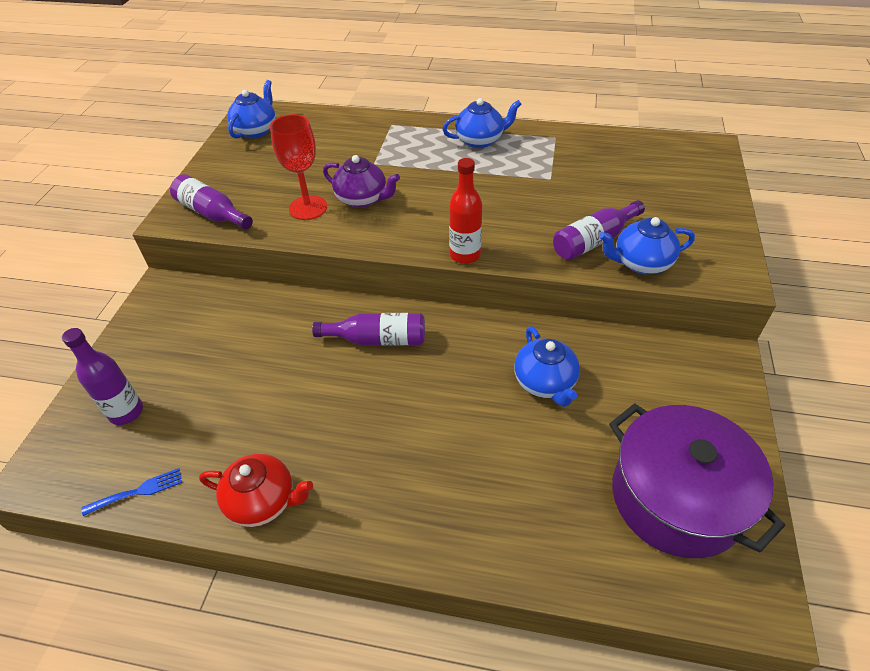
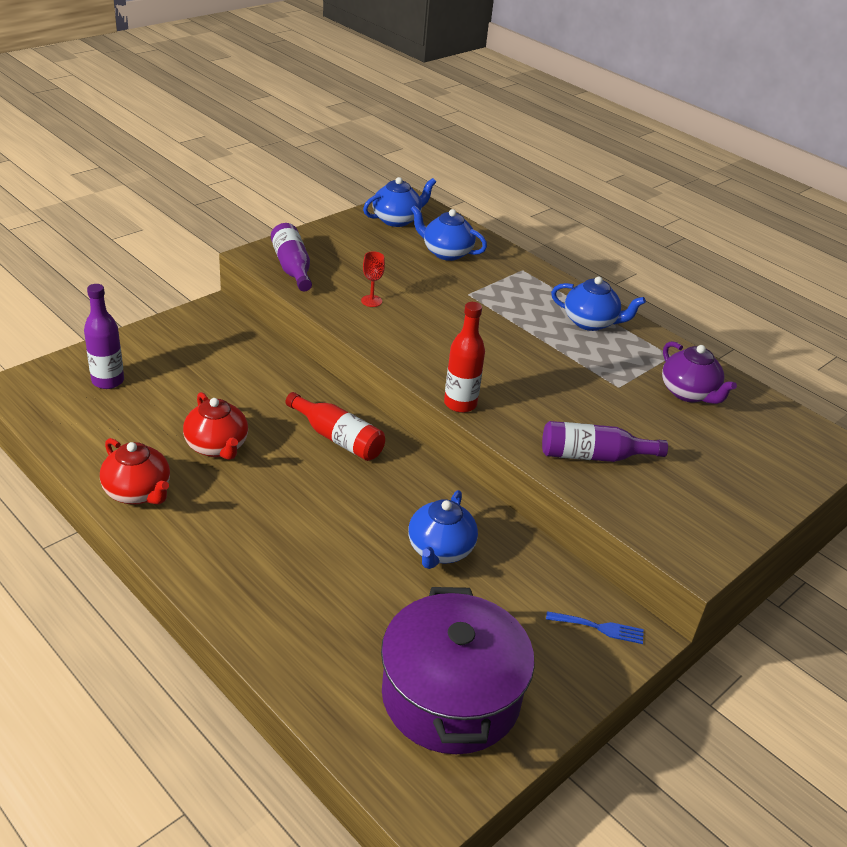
camera: 30 degrees right, 10 degrees down
(138, 491) = (67, 435): blue fork -> blue fork (599, 628)
(289, 410) = (217, 447): none -> red teapot
(308, 208) = (371, 301): red goblet -> red goblet, size x0.53
(362, 199) = (424, 317): purple teapot -> purple teapot (689, 393)
(378, 339) = (338, 438): purple bottle -> red bottle
(641, 263) = (615, 497): blue teapot -> blue teapot (446, 252)

